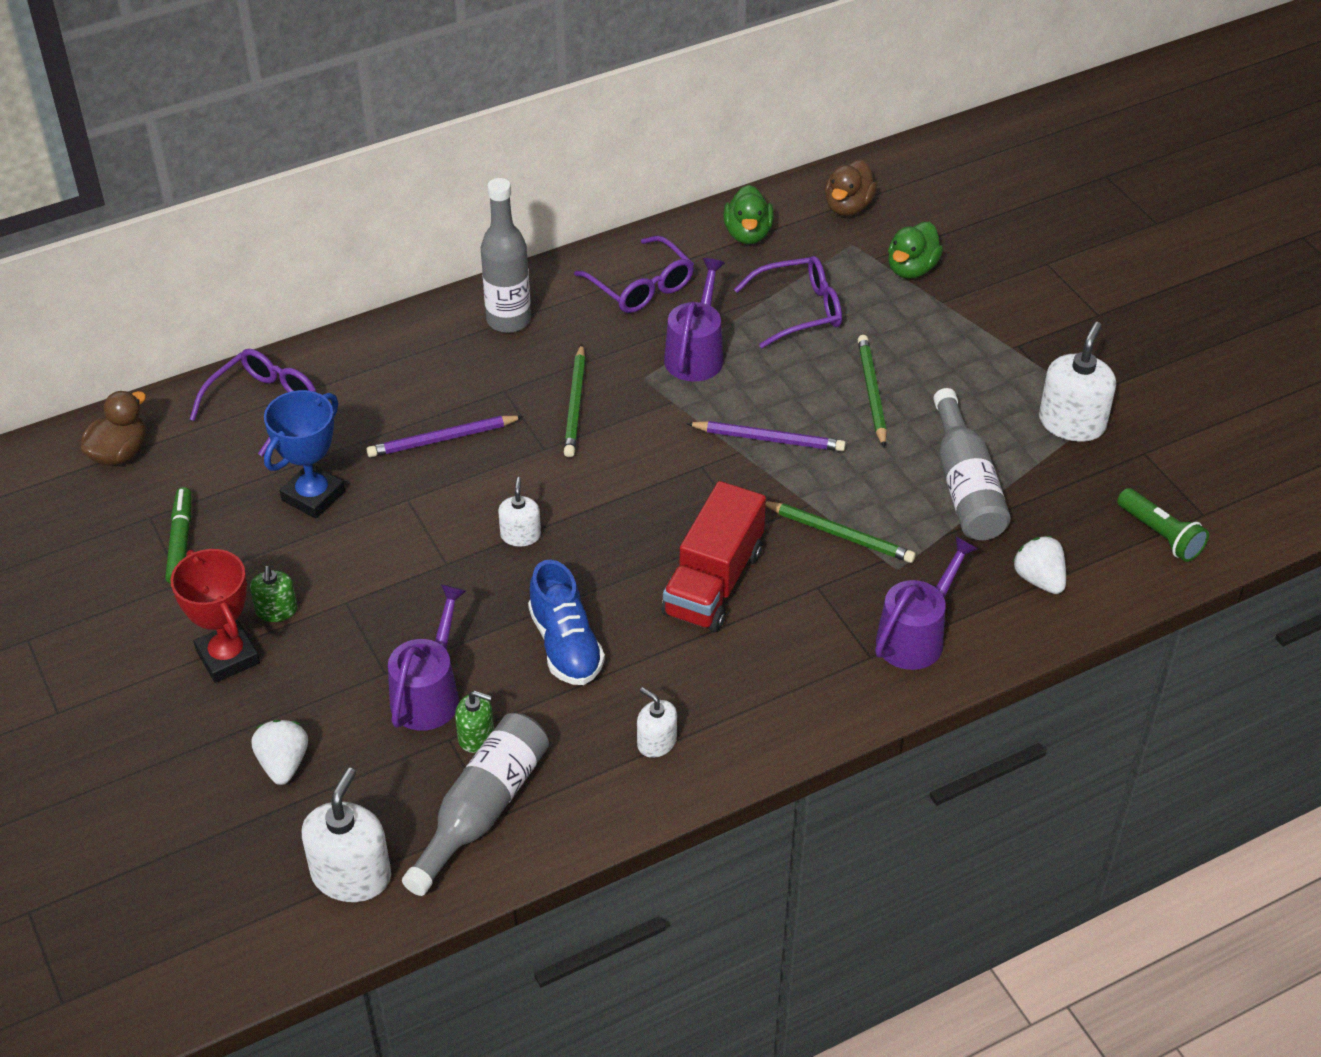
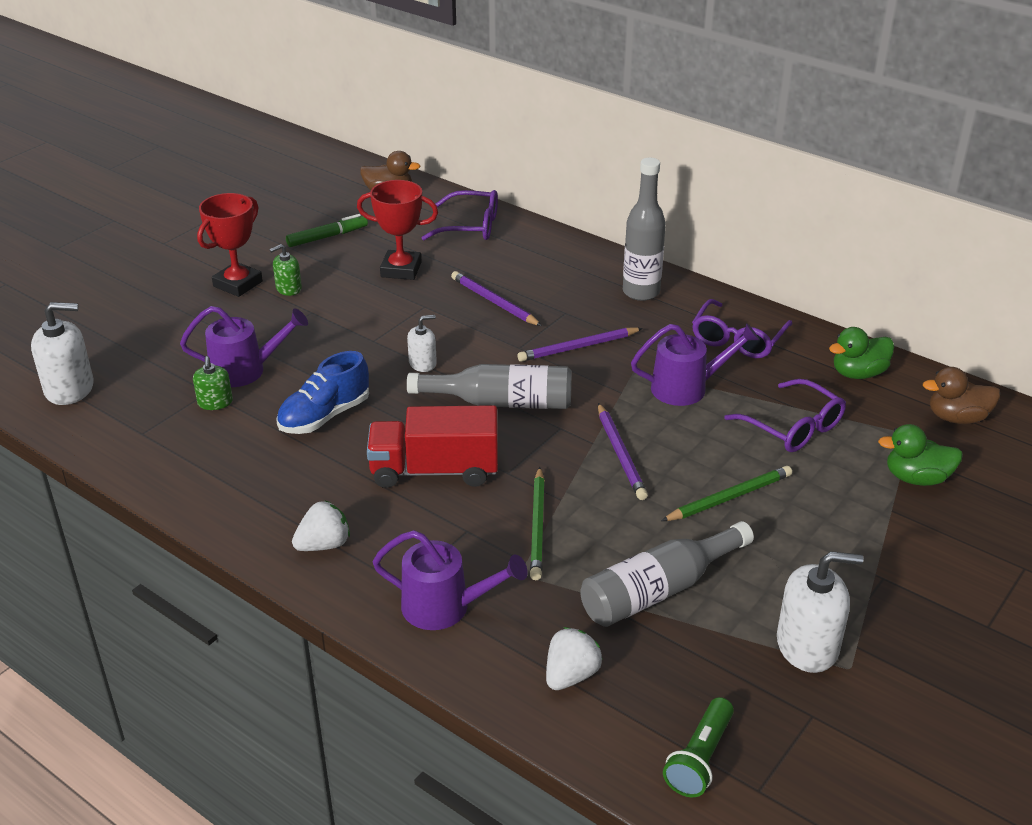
camera: 65 degrees right, 10 degrees down
(283, 764) = (155, 333): white strawberry -> white strawberry (324, 545)
(313, 496) = (401, 269): blue trophy -> red trophy
(482, 809) = (147, 426): grey bottle -> grey bottle (501, 402)
(575, 404) = (578, 347): green pencil -> purple pencil
(656, 742) = (248, 489): white soap dispenser -> none

